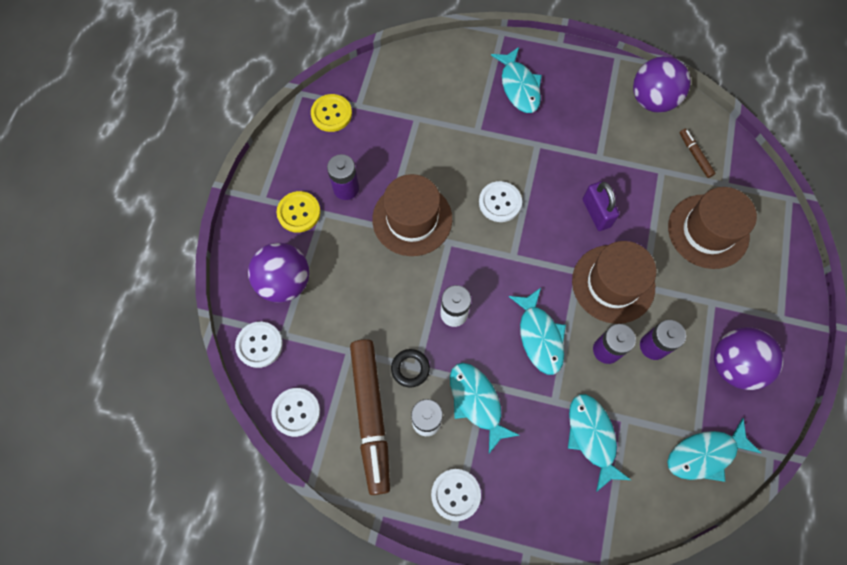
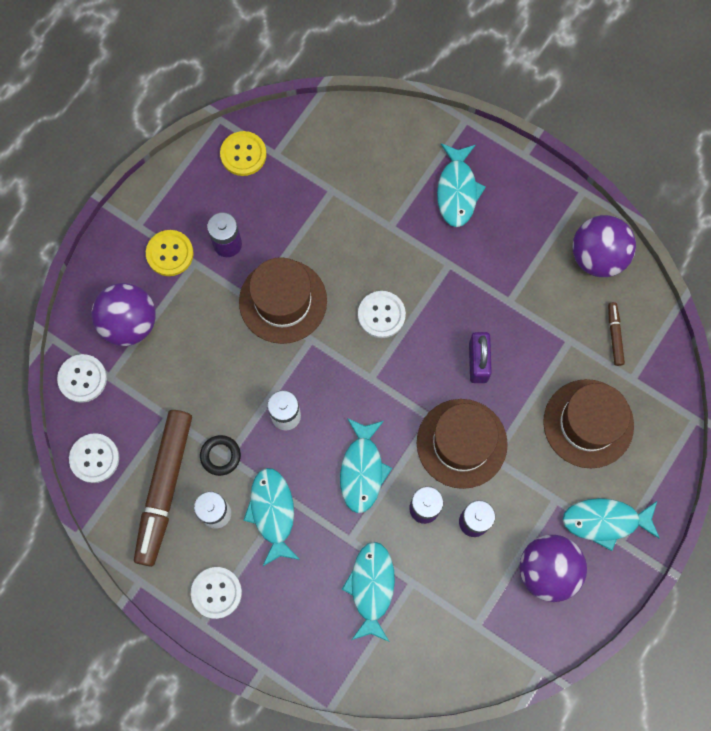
camera: 20 degrees right, 5 degrees up
(705, 454) = (475, 645): turquoise fish -> turquoise fish (605, 521)

